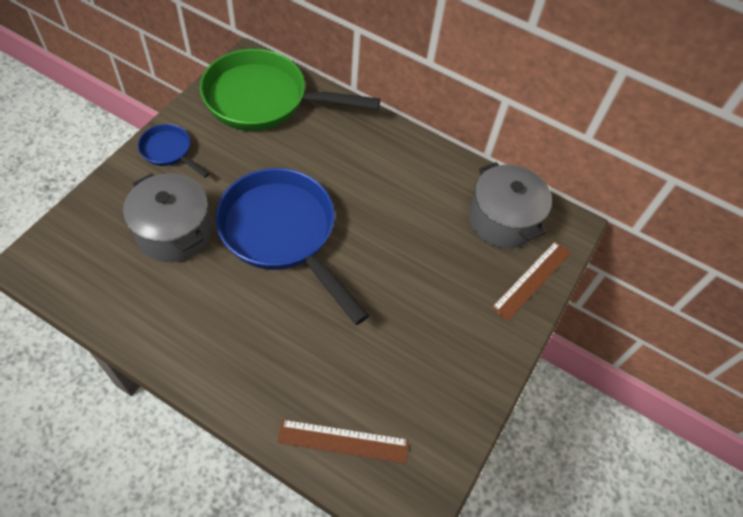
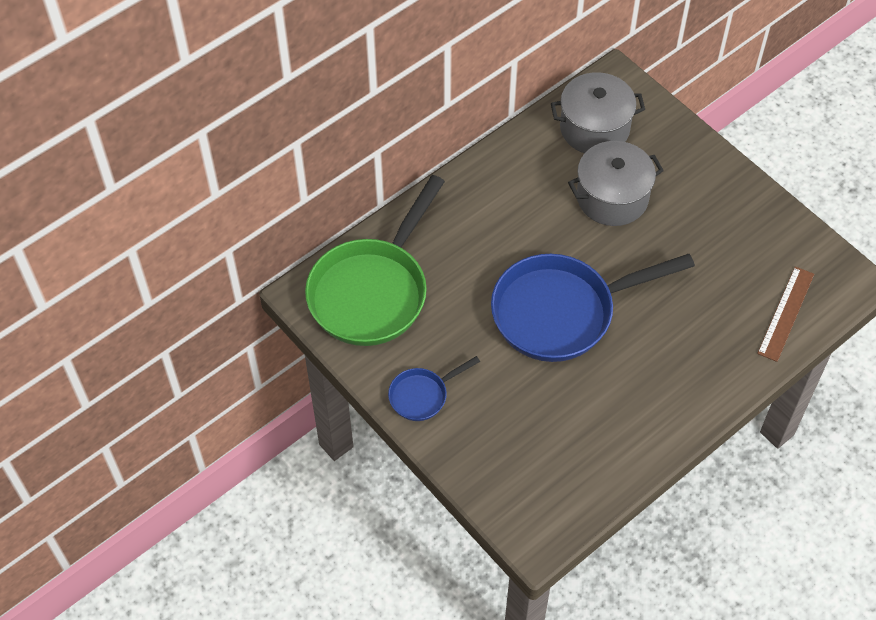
camera: 65 degrees left, 0 degrees up
(174, 232) = (533, 406): grey pot -> grey pot (612, 197)
(532, 279) = (665, 129): brown ruler -> none

